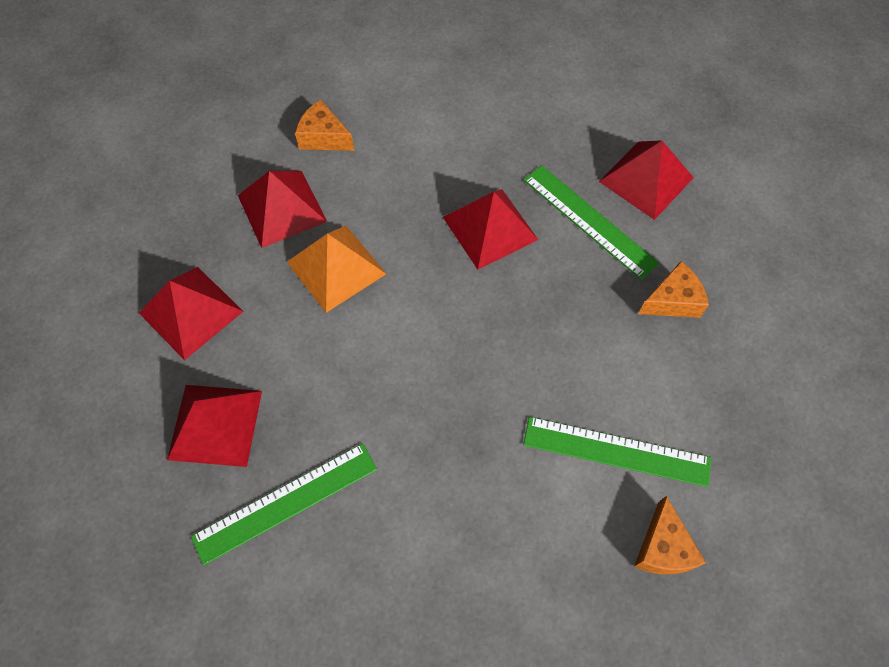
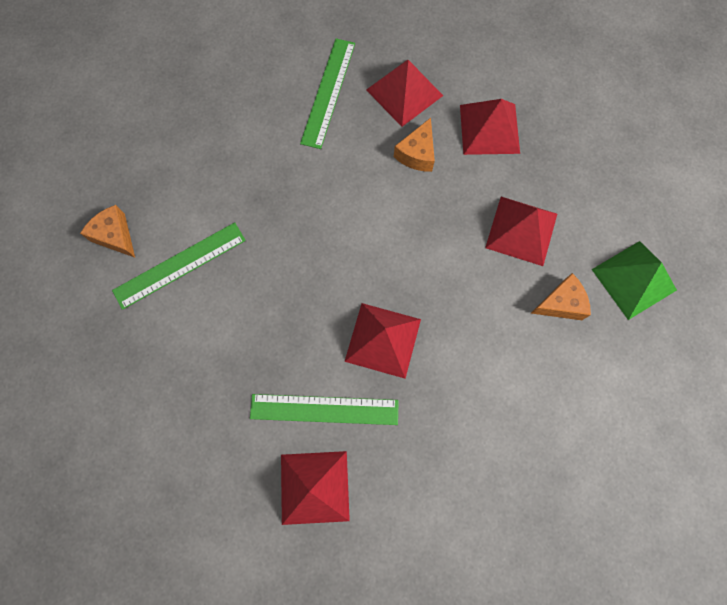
camera: 135 degrees right, 10 degrees up
(251, 107) = (634, 279): none -> green pyramid
(336, 267) = (444, 225): orange pyramid -> none
(672, 300) = (219, 397): orange cheese -> orange cheese (417, 154)

